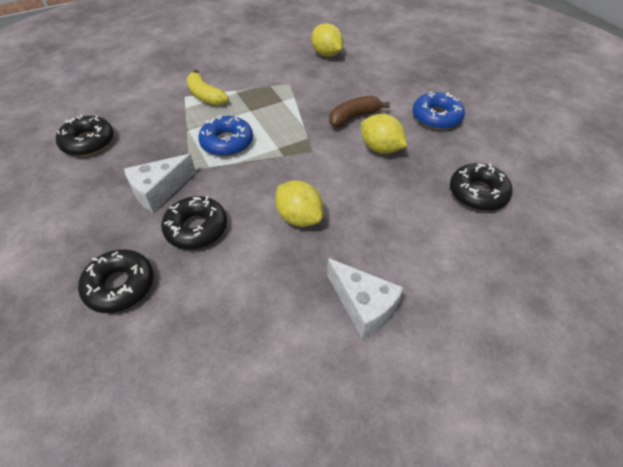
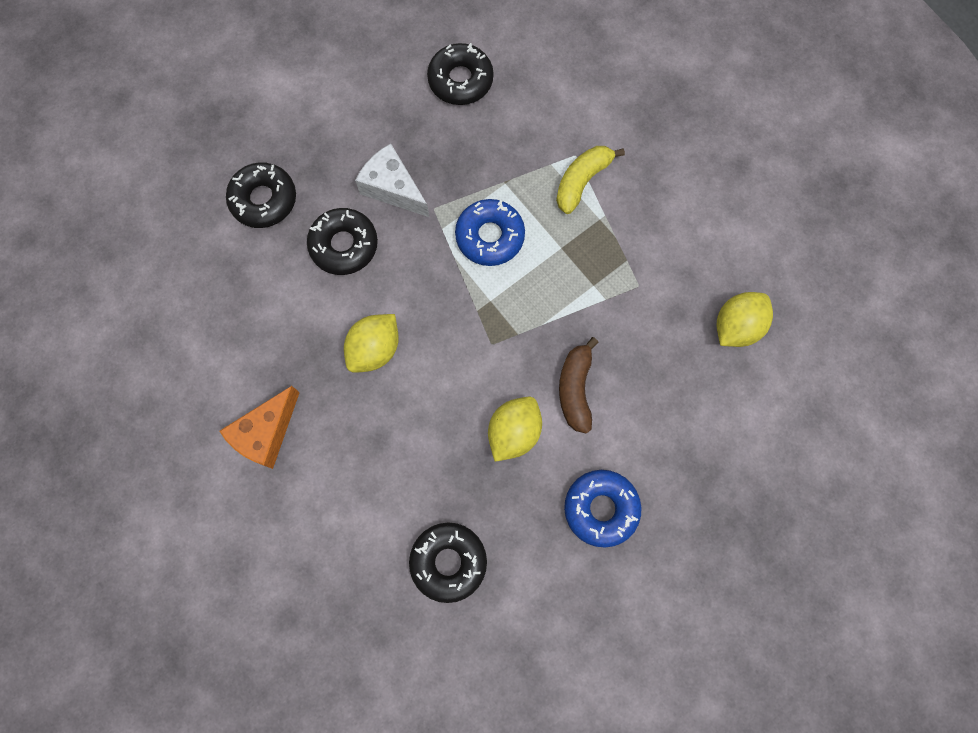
camera: 80 degrees right, 25 degrees up
(354, 117) = (575, 389): brown banana -> brown banana turned 135 degrees counterclockwise
(363, 306) = (266, 433): white cheese -> orange cheese

